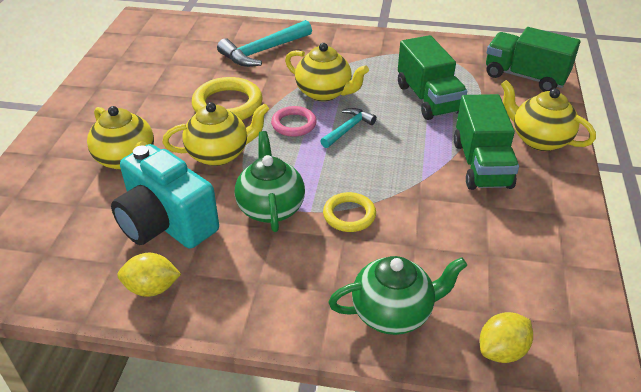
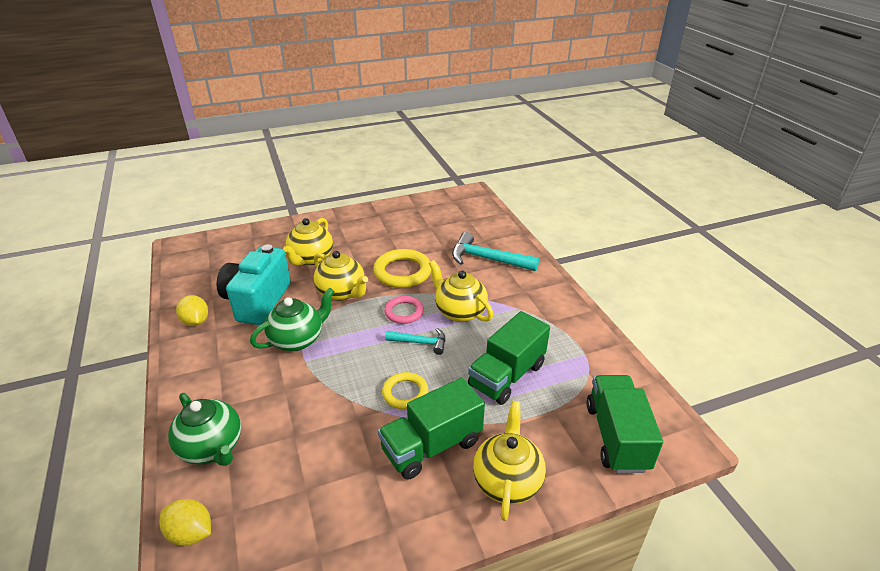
camera: 60 degrees right, 5 degrees down
(325, 93) = (459, 312): yellow teapot -> yellow teapot turned 135 degrees clockwise
(349, 215) = (311, 383): yellow ring -> yellow ring (405, 393)

